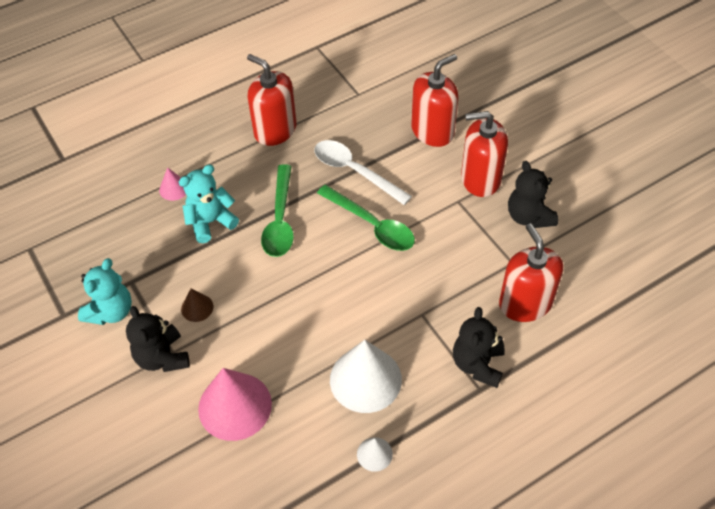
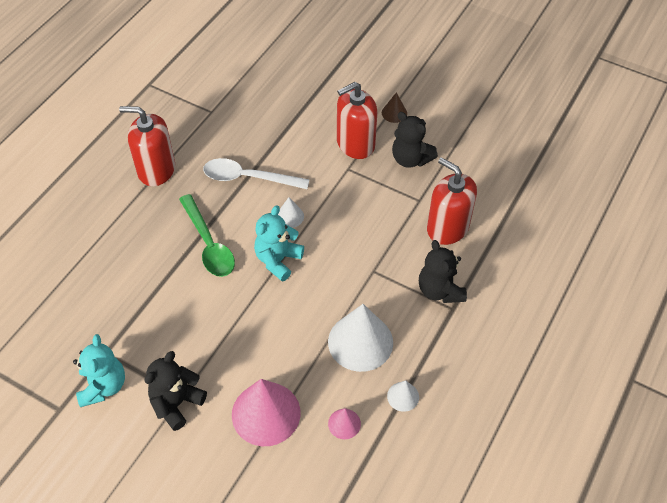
camera: 30 degrees left, 0 degrees up
(162, 357) = (176, 403): black teddy bear -> black teddy bear turned 90 degrees clockwise
(174, 189) = (94, 256): pink cone -> pink cone (344, 423)
(197, 307) = (181, 348): brown cone -> brown cone (394, 113)
(210, 222) = (147, 271): turquoise teddy bear -> turquoise teddy bear (278, 260)
(372, 225) = (290, 216): green spoon -> white cone
(432, 131) = (293, 120): red soap dispenser -> none

